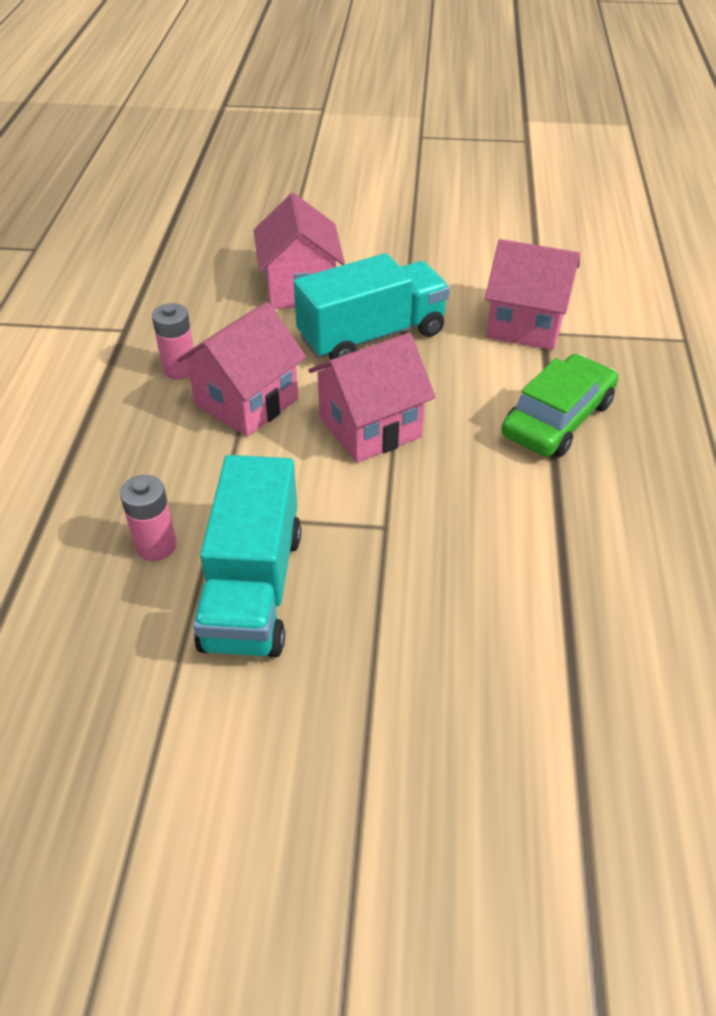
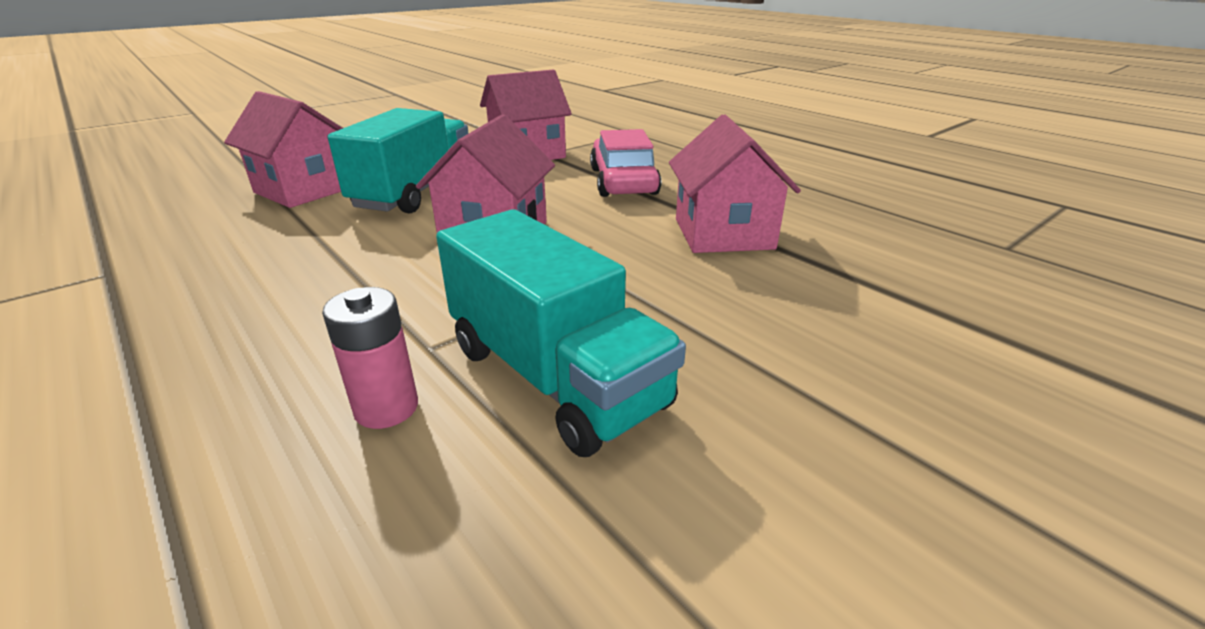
camera: 45 degrees left, 15 degrees down
(180, 369) = (228, 273): pink battery -> none
(246, 402) = (345, 264): pink house -> pink house (723, 234)
(557, 419) = (623, 181): green car -> pink car

